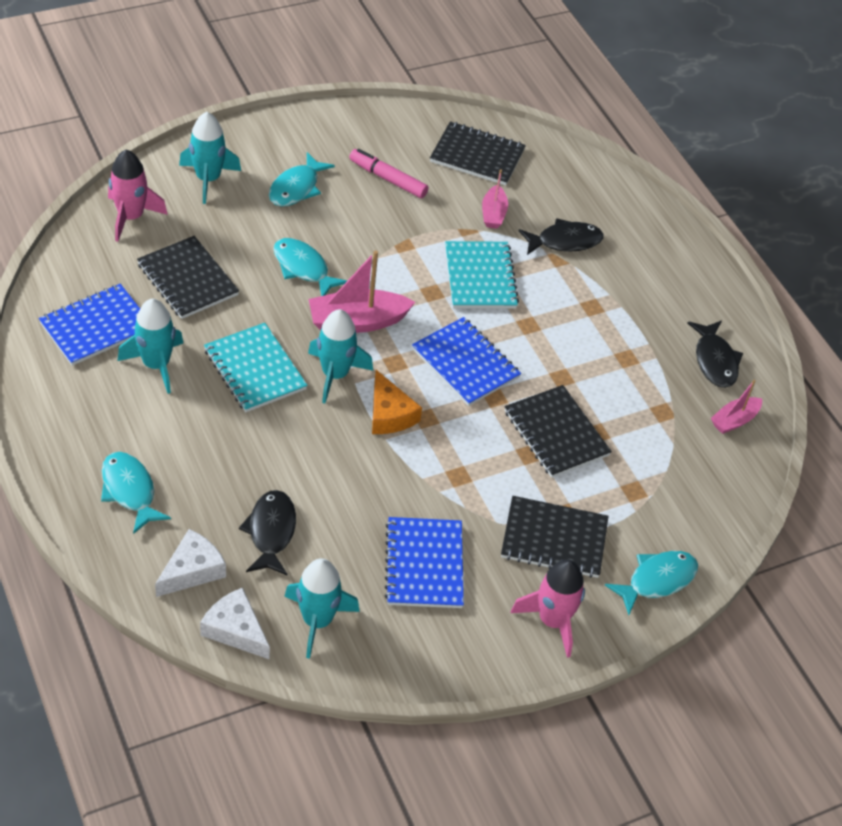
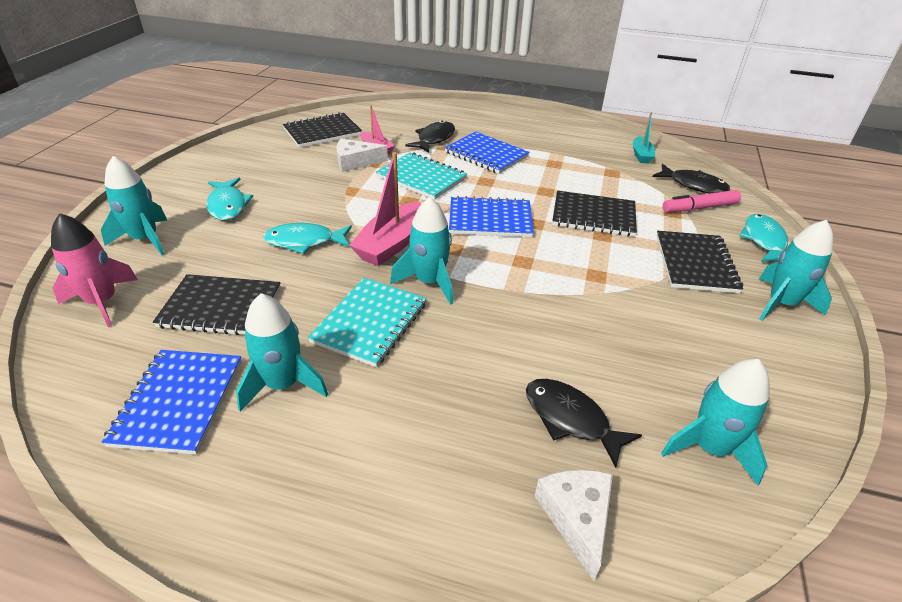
camera: 45 degrees left, 10 degrees down
(129, 491) = (417, 509): turquoise fish -> none
(235, 630) = (688, 527): white cheese -> white cheese (355, 162)
(255, 369) = (370, 323): turquoise notebook -> turquoise notebook turned 75 degrees counterclockwise
(388, 179) = (285, 168): pink marker -> pink marker (699, 208)
(389, 414) = (500, 276): orange cheese -> none
(424, 564) = (680, 340): blue notebook -> blue notebook (486, 154)
(552, 621) = (781, 304): pink rocket -> turquoise rocket
(554, 539) = (695, 263): black notebook -> black notebook turned 45 degrees counterclockwise
(715, 361) = (587, 140): black fish -> black fish (694, 185)
(734, 420) = (641, 155): pink boat -> turquoise boat

